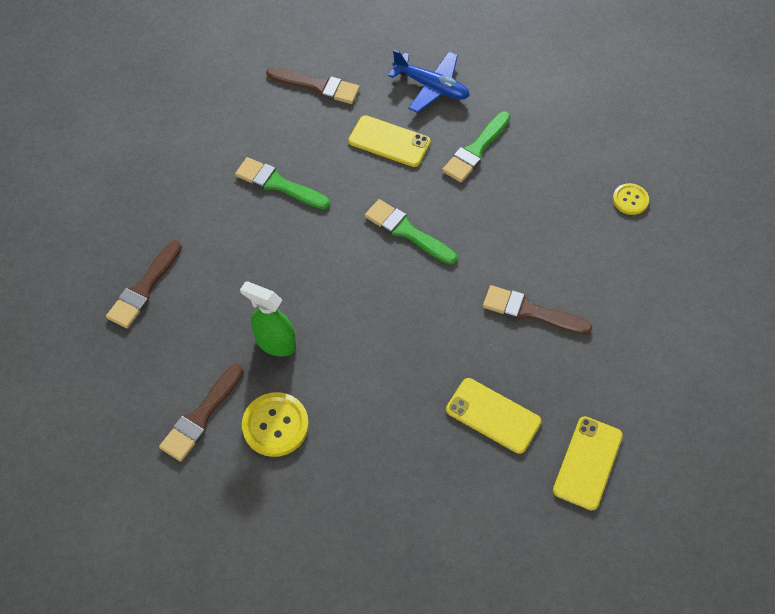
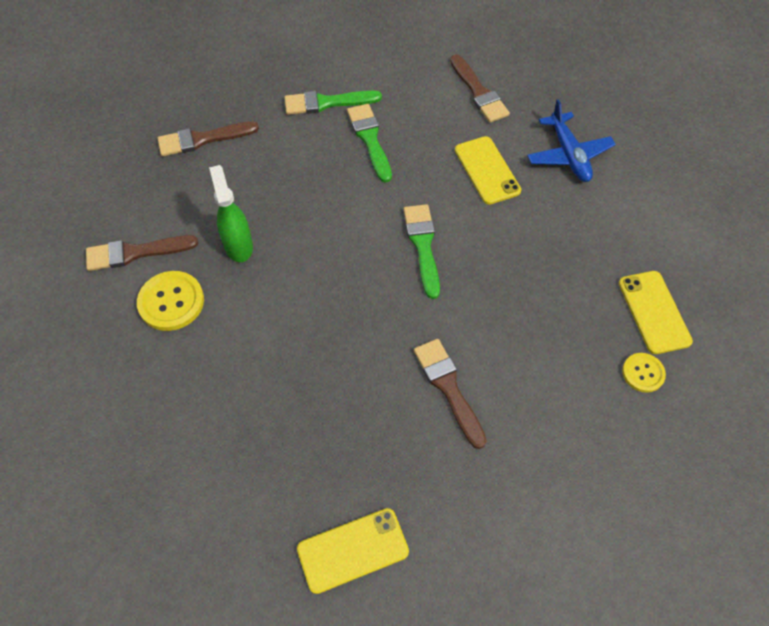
camera: 45 degrees right, 0 degrees up
(475, 150) = (549, 228): green brush -> green brush (327, 103)
(493, 415) = (324, 440): yellow phone -> yellow phone (654, 312)

